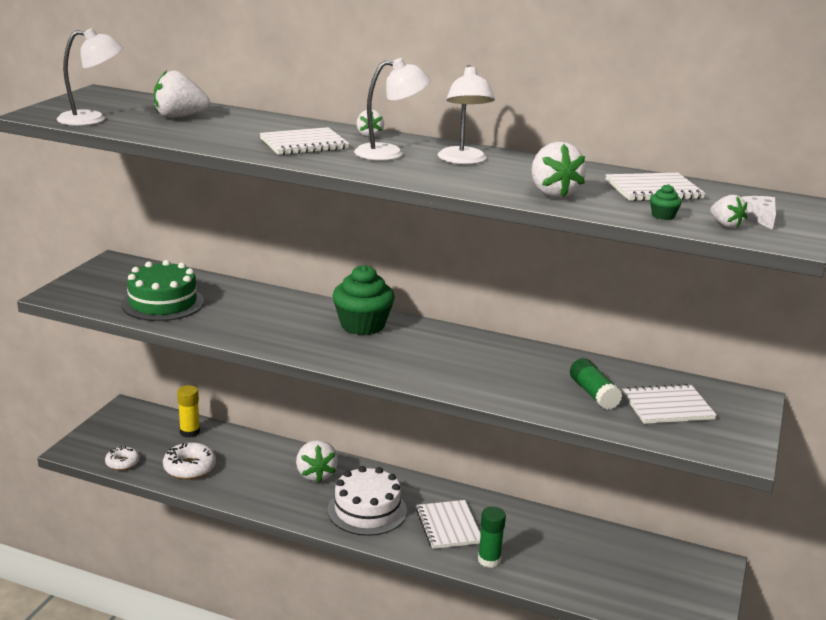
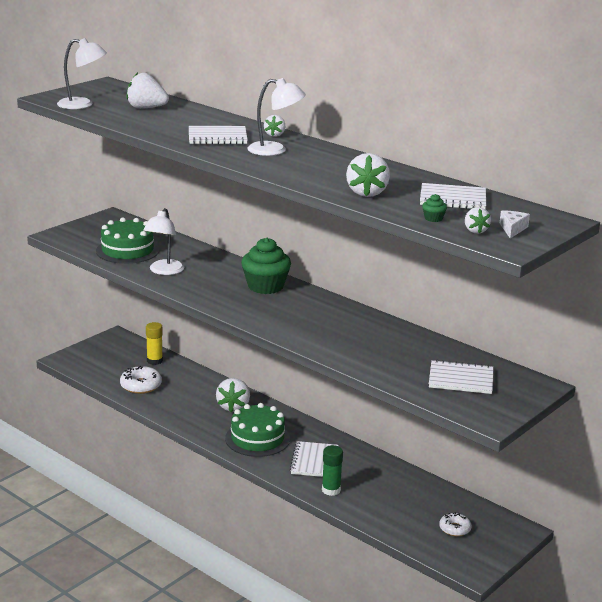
camera: 20 degrees right, 0 degrees up
(122, 463) = (94, 374): white donut -> white donut (454, 529)
(367, 510) = (257, 438): white cake -> green cake
(463, 160) = (326, 161): white lamp -> white lamp (164, 271)
(593, 394) = (408, 361): green glue stick -> none

